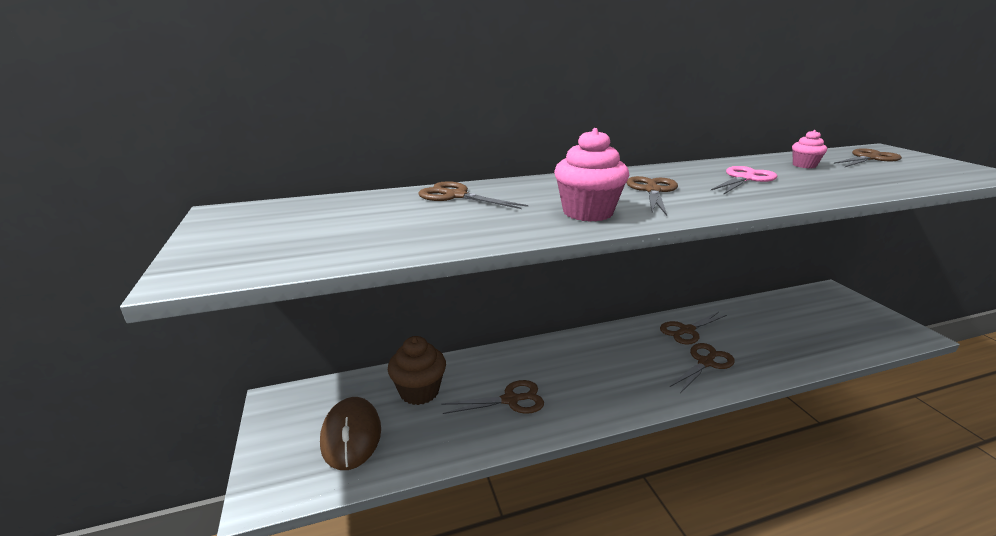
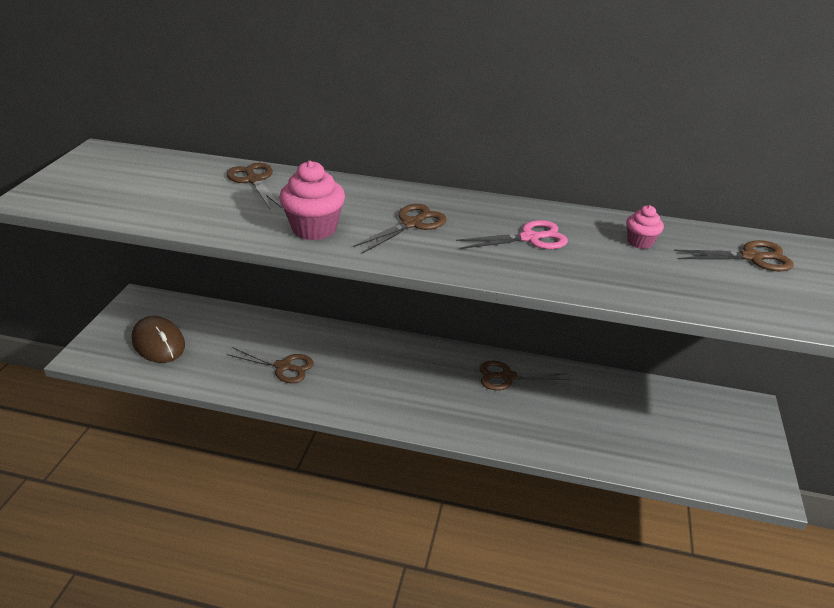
camera: 30 degrees right, 10 degrees up
(351, 435) = (158, 343): brown mouse -> brown mouse turned 60 degrees counterclockwise
(419, 391) = (229, 332): brown cupcake -> none
(705, 362) = (481, 410): brown scissors -> none

